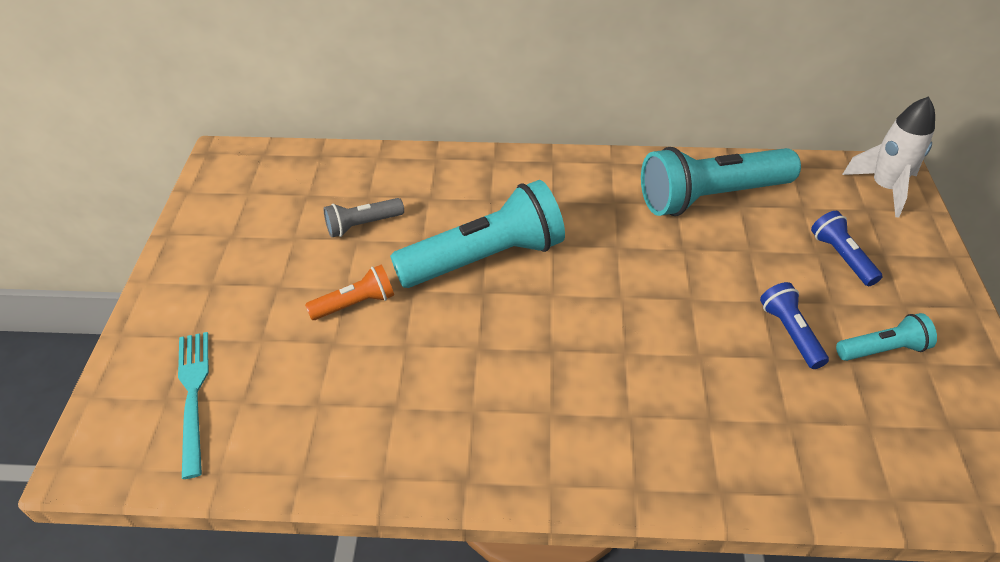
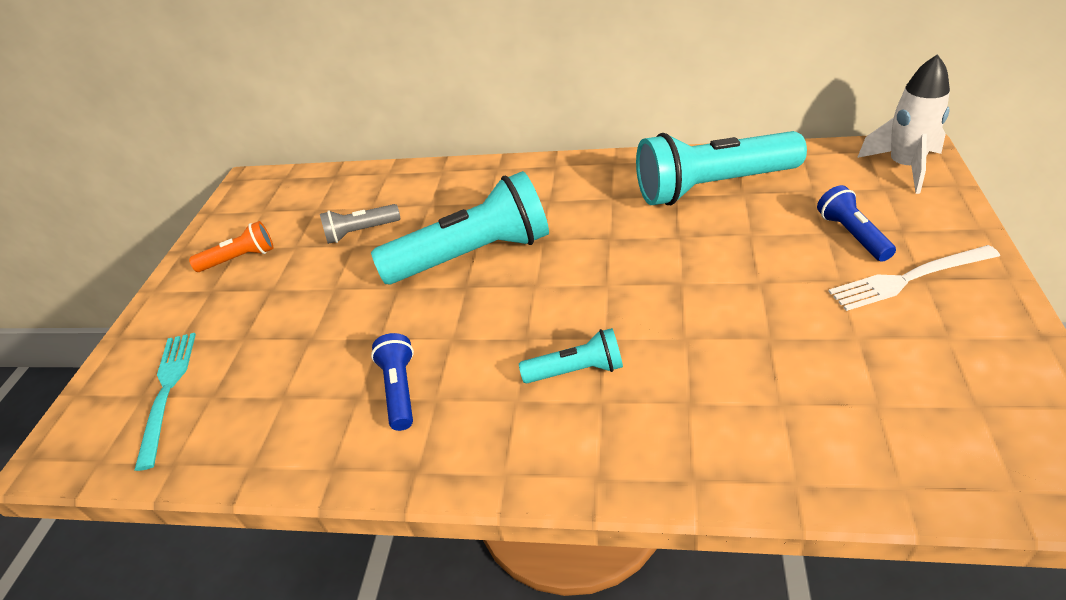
camera: 10 degrees right, 5 degrees down
(356, 303) = (339, 302): orange flashlight -> orange flashlight (240, 258)
(790, 332) = (788, 312): blue flashlight -> blue flashlight (400, 389)
(882, 349) = (895, 325): turquoise flashlight -> turquoise flashlight (577, 370)
(892, 304) = (909, 278): none -> white fork

